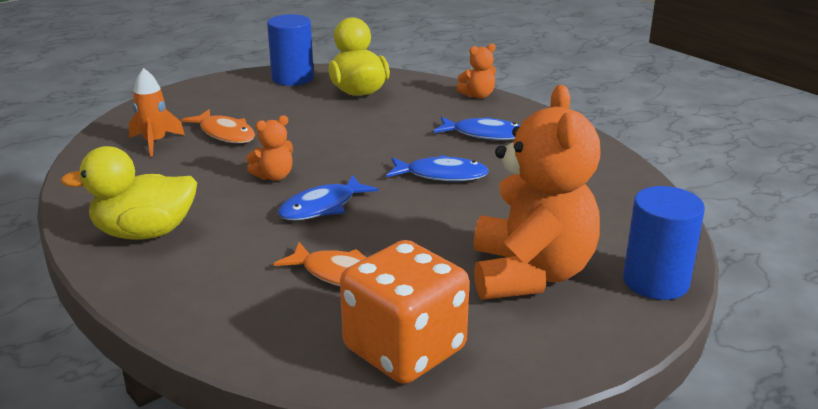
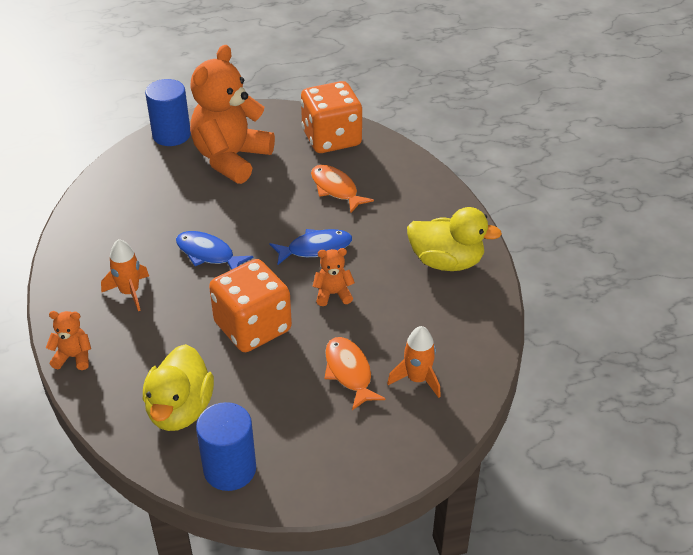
camera: 155 degrees left, 15 degrees up
(340, 139) = (253, 327): none -> orange dice
(484, 134) = (129, 292): blue fish -> orange rocket

